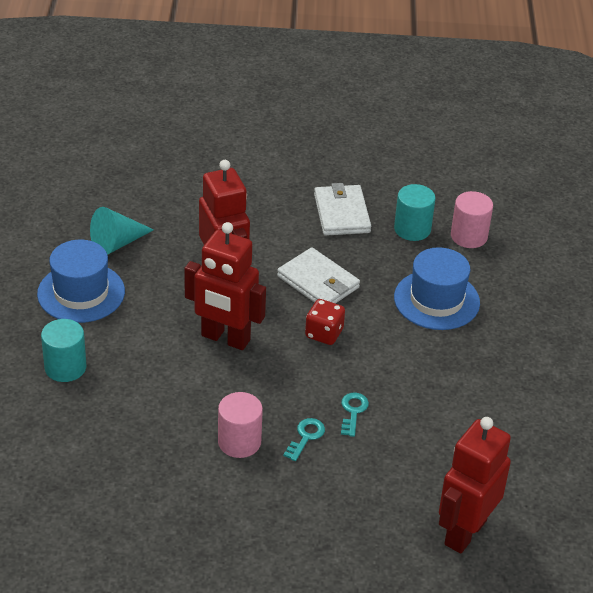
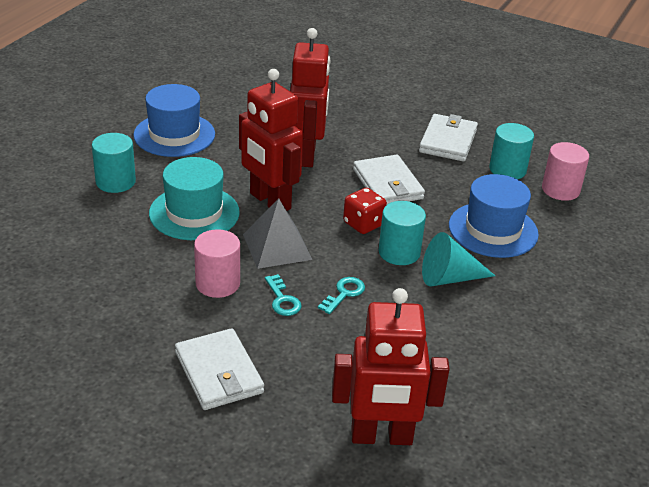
camera: 25 degrees right, 5 degrees down
(117, 243) = (233, 110): turquoise cone -> turquoise cone (449, 278)
(165, 376) = (194, 213): none -> turquoise hat
(265, 385) = (277, 246): none -> grey pyramid
(301, 527) = (219, 373): none -> white wallet
(305, 437) = (282, 300): turquoise key -> turquoise key turned 105 degrees clockwise
(372, 352) = (399, 252): none -> turquoise cylinder
(464, 532) = (381, 437): red robot -> red robot turned 150 degrees counterclockwise

